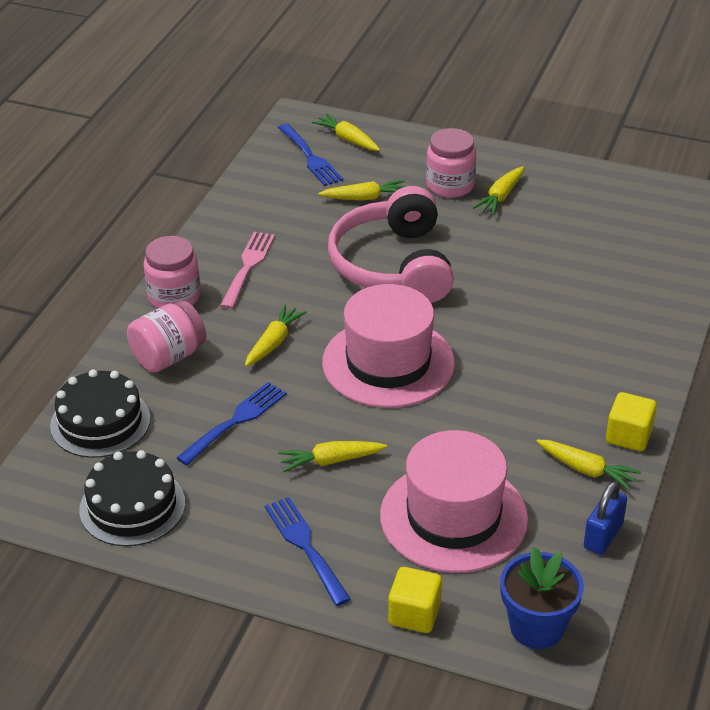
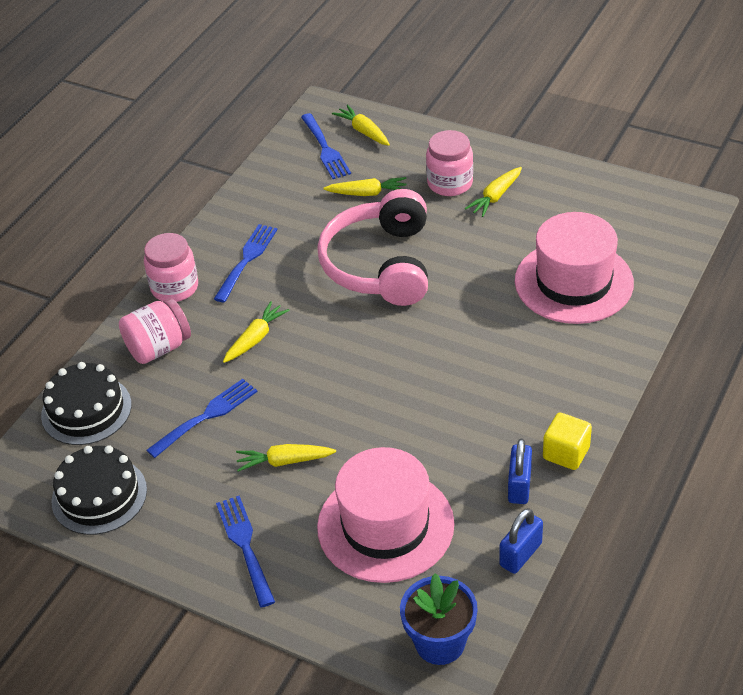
camera: 10 degrees right, 5 degrees up
(248, 266) = (247, 259): pink fork -> blue fork
(388, 363) = (356, 365): pink hat -> pink hat (573, 282)
(414, 614) = (330, 621): yellow cube -> none
(587, 470) = (519, 486): yellow carrot -> blue padlock

